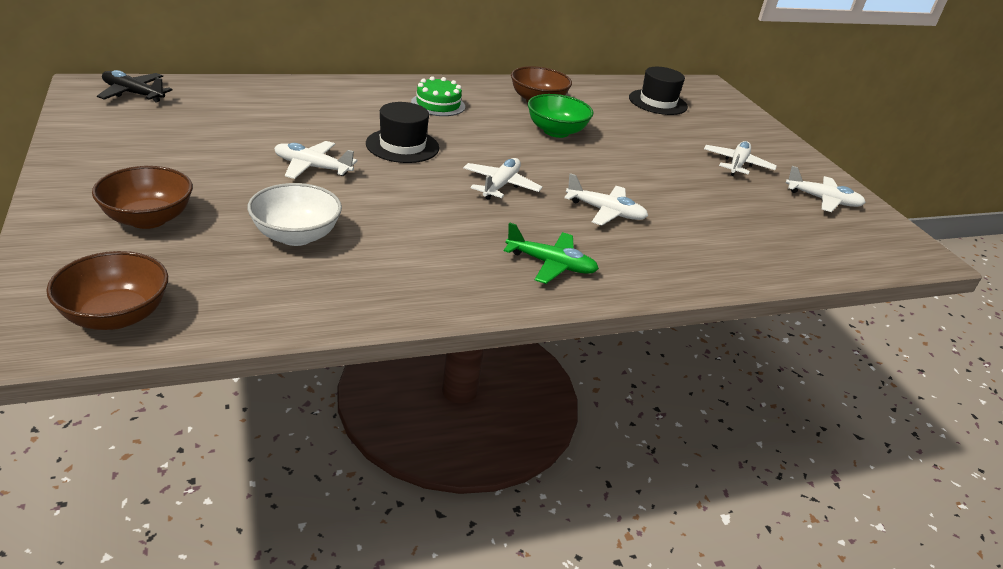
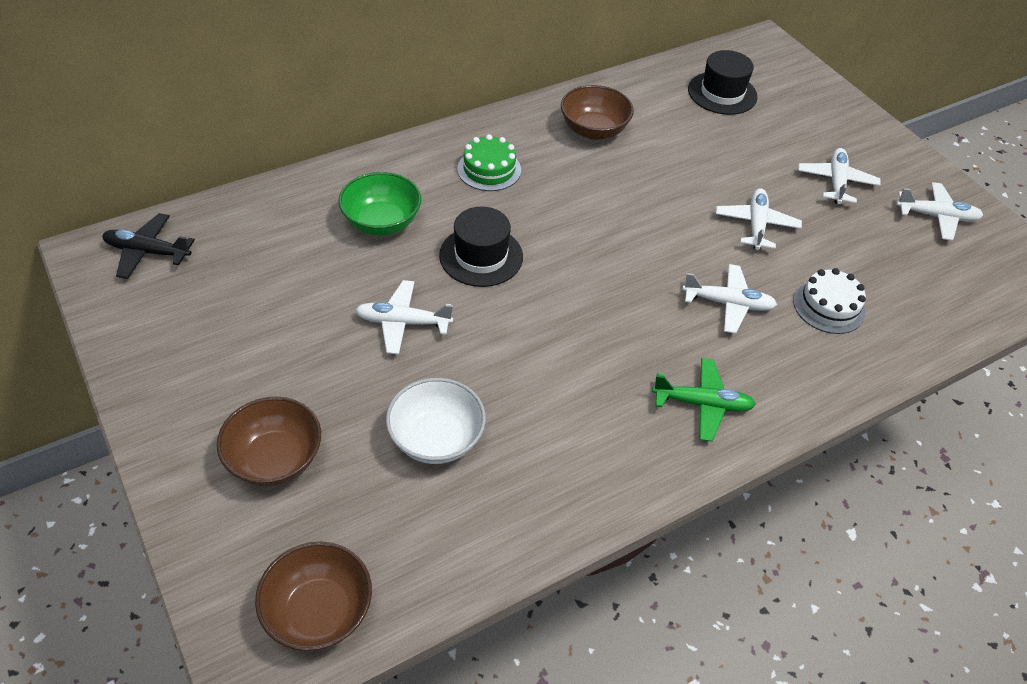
camera: 10 degrees left, 15 degrees up
(500, 185) = (608, 293): white plane -> white plane (756, 225)
(556, 131) = (632, 181): green bowl -> green bowl (381, 222)
(699, 231) = (829, 306): none -> white cake

